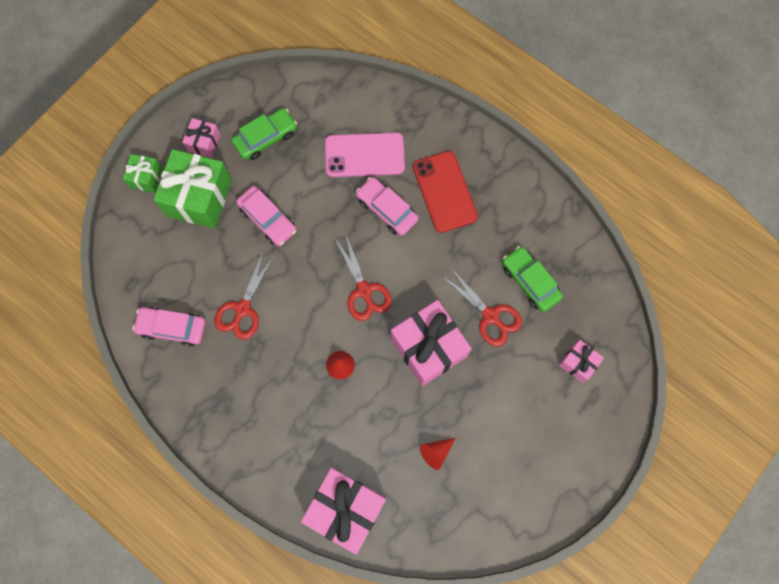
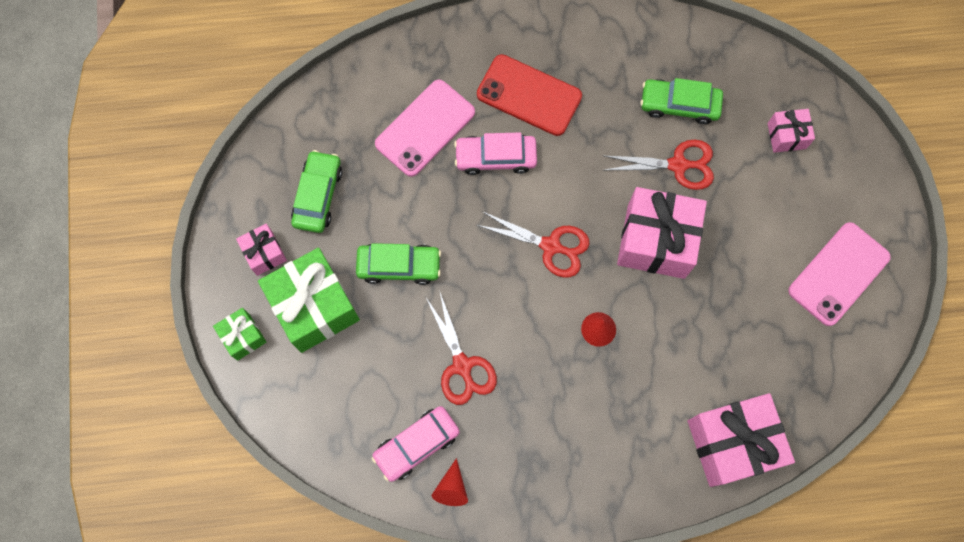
camera: 45 degrees left, 0 degrees up
(267, 219) = (399, 266): pink car -> green car
(436, 452) = (753, 322): red cone -> red cone (451, 488)
(520, 477) = (838, 274): none -> pink phone

